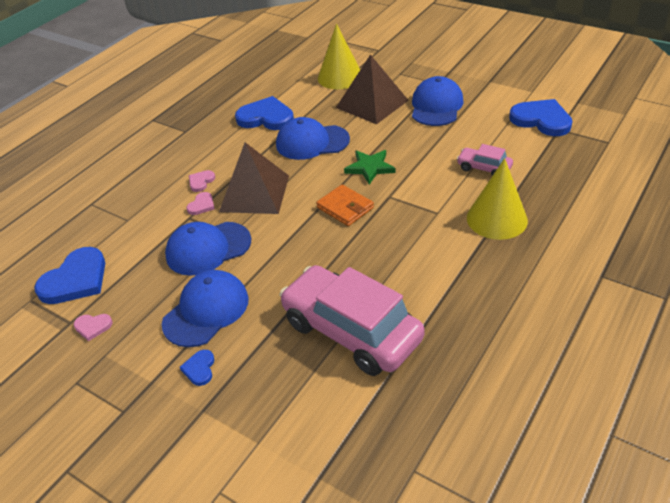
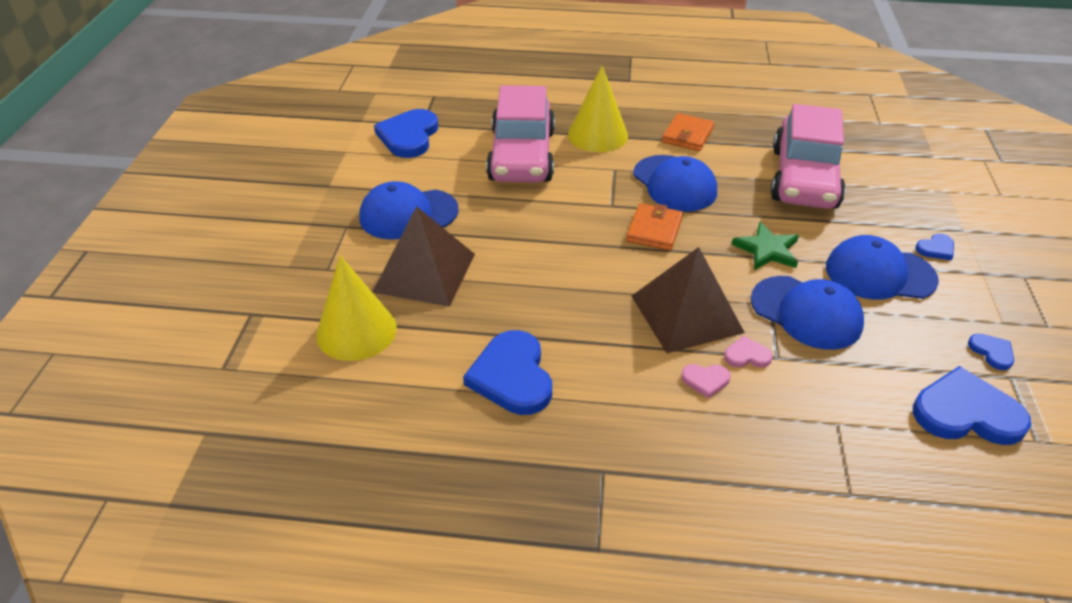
camera: 120 degrees left, 0 degrees up
(93, 327) = (992, 352): pink heart -> blue heart
(312, 142) = (548, 300): blue cap -> blue cap (674, 184)
(370, 168) = (571, 233): green star -> green star (767, 250)
(467, 278) = (687, 135): none -> orange wallet
(484, 168) = (521, 156): pink car -> pink car, size x2.18

